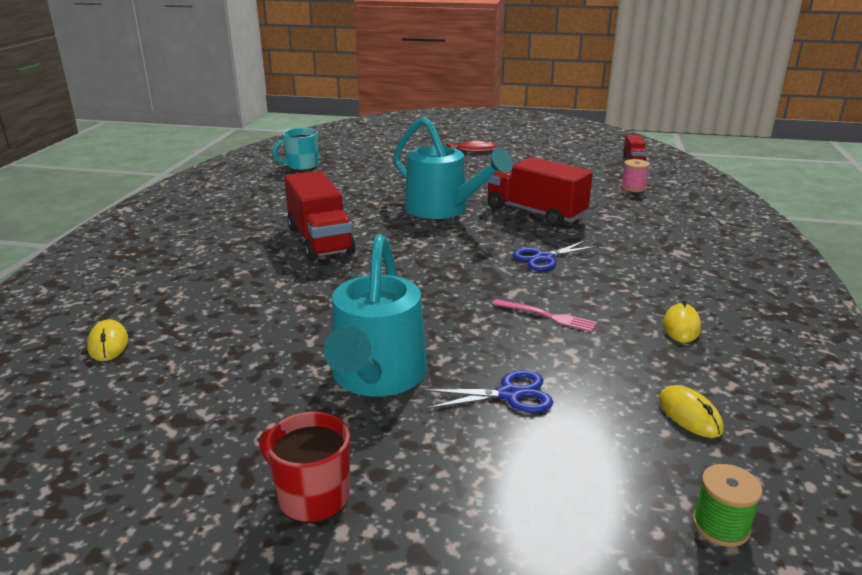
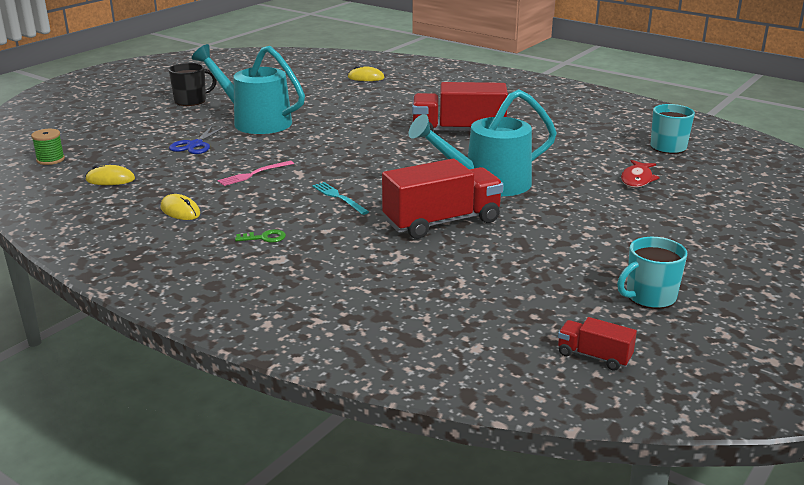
camera: 115 degrees right, 0 degrees up
(312, 496) = (191, 101): red mug -> black mug
(473, 150) = (698, 245): red fish -> red fish (637, 179)
(544, 258) = (339, 197): blue scissors -> turquoise fork
(555, 155) = (649, 297): none -> turquoise mug
(633, 188) = (470, 305): pink spool -> none
(660, 267) = (265, 238): none -> green key

